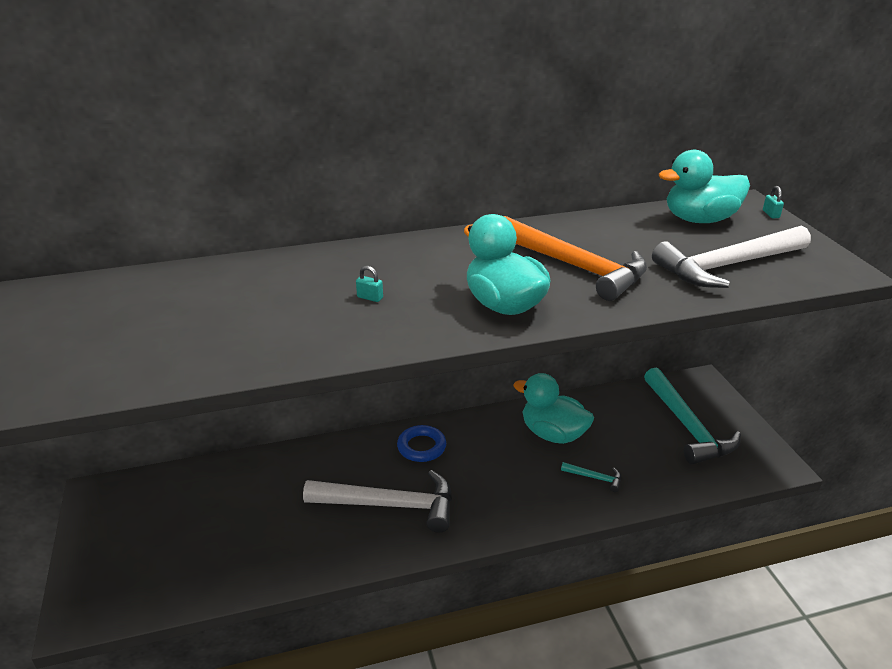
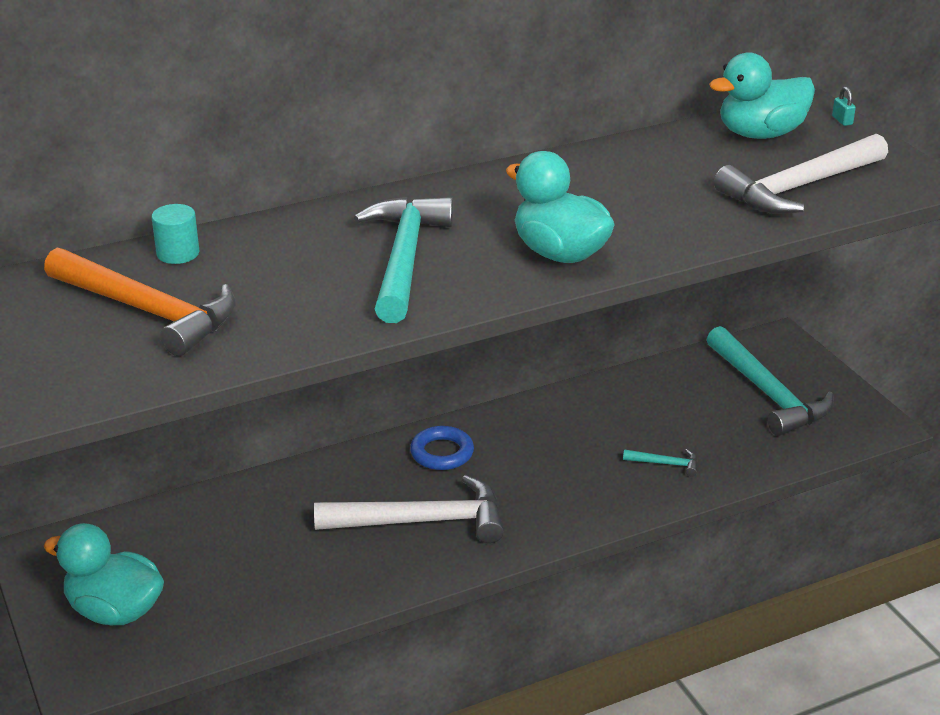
camera: 10 degrees left, 0 degrees up
(192, 276) = (178, 253): none -> turquoise cylinder
(370, 297) = (404, 259): turquoise padlock -> turquoise hammer
(553, 434) = (604, 420): turquoise duck -> turquoise duck (115, 611)
(575, 266) = (628, 203): orange hammer -> orange hammer (148, 311)

